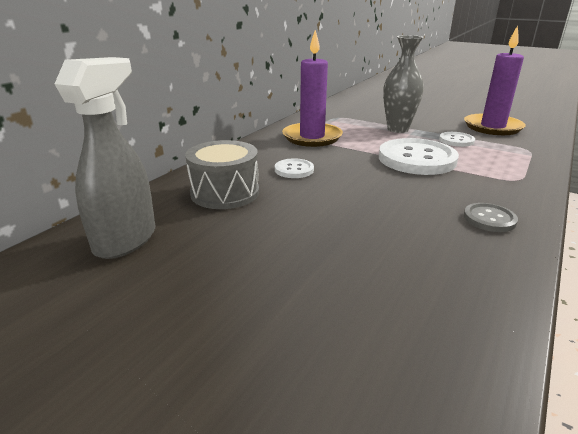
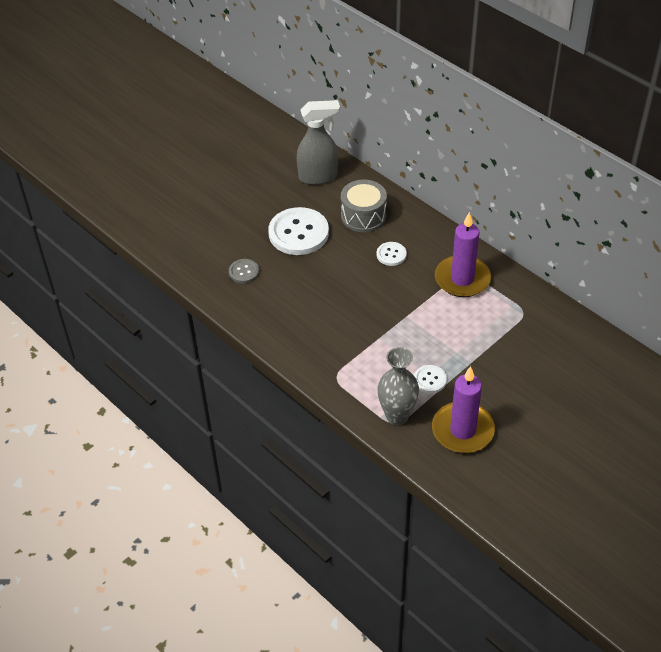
camera: 105 degrees right, 20 degrees up
(126, 240) = (318, 177): grey spray bottle -> grey spray bottle turned 45 degrees counterclockwise
(398, 129) = (472, 348): grey vase -> grey vase (397, 416)
(417, 159) = (392, 333): white button -> white button (298, 233)
(489, 219) = (288, 331): grey button -> grey button (244, 272)

